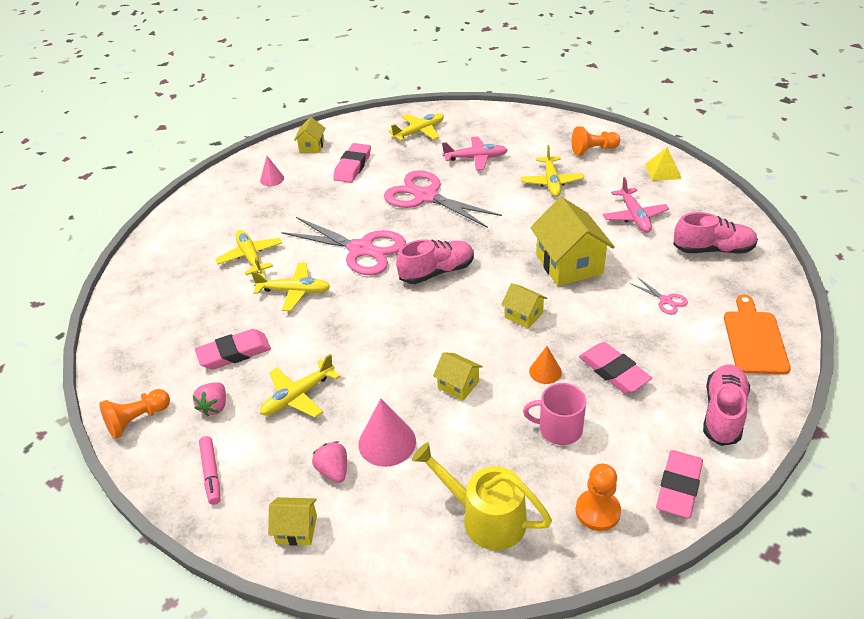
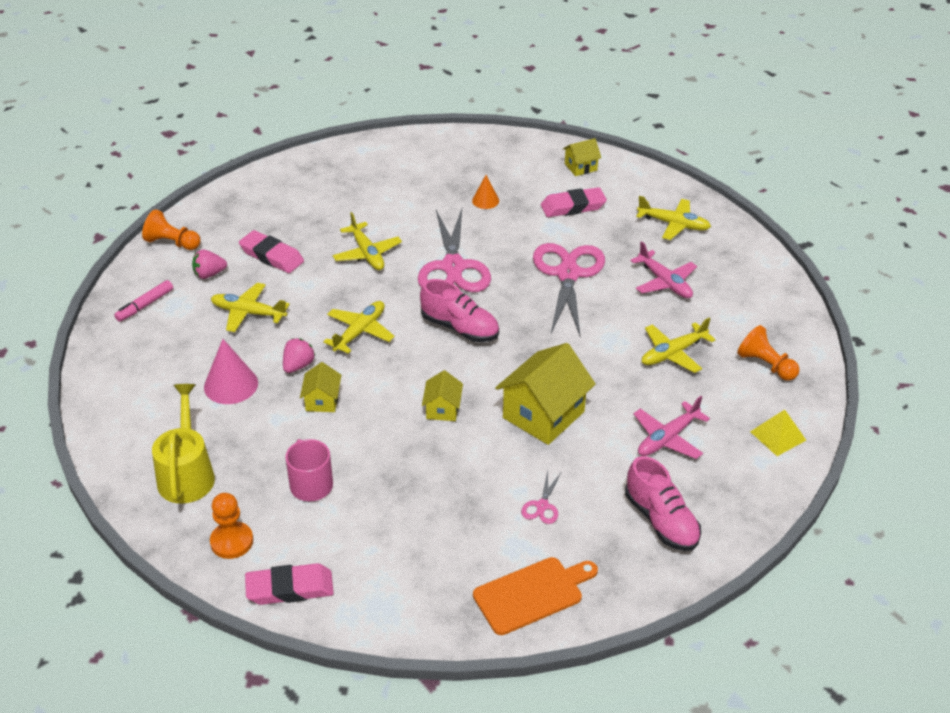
camera: 55 degrees right, 0 degrees up
(250, 257) = (391, 208): yellow plane -> yellow plane (360, 332)
(272, 179) = (508, 167): pink cone -> none
(296, 529) = (119, 373): yellow house -> none
(333, 471) = (184, 368): pink strawberry -> pink strawberry (298, 365)
(545, 371) = (376, 451): orange cone -> orange cone (485, 200)
(613, 371) = (408, 498): pink eraser -> none
(723, 413) = (404, 596): pink shoe -> none

